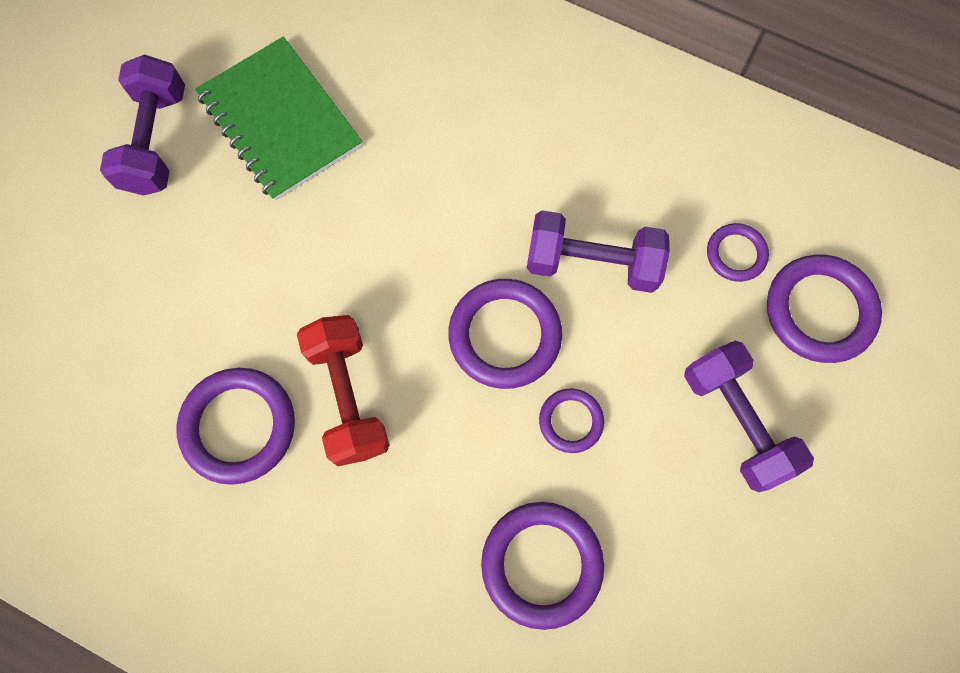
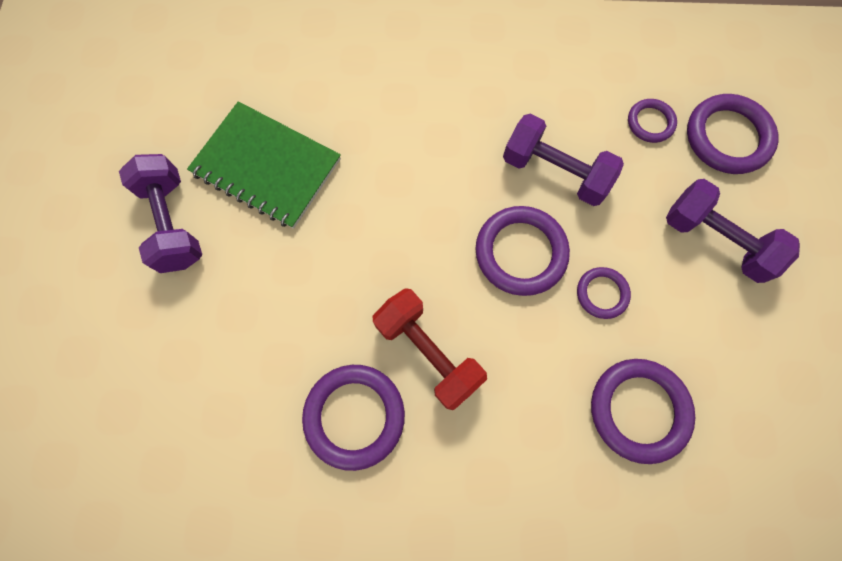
camera: 25 degrees left, 0 degrees up
(592, 262) = (555, 172): purple dumbbell -> purple dumbbell turned 45 degrees clockwise

